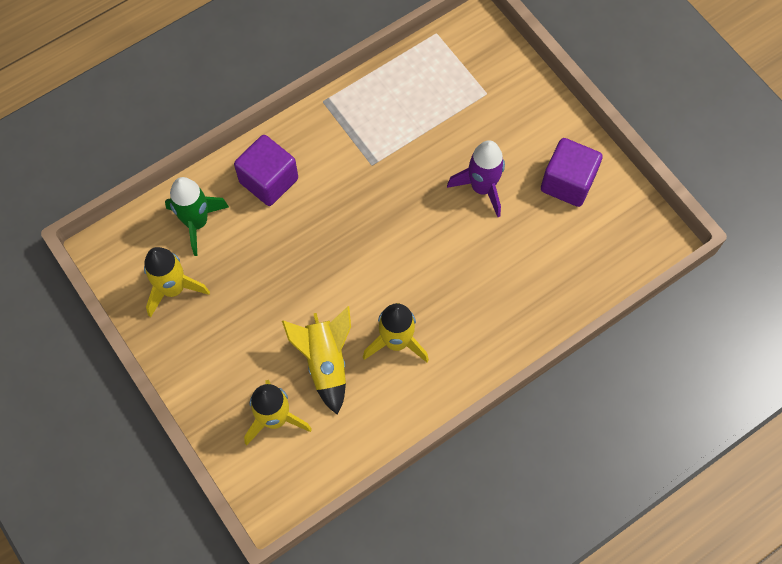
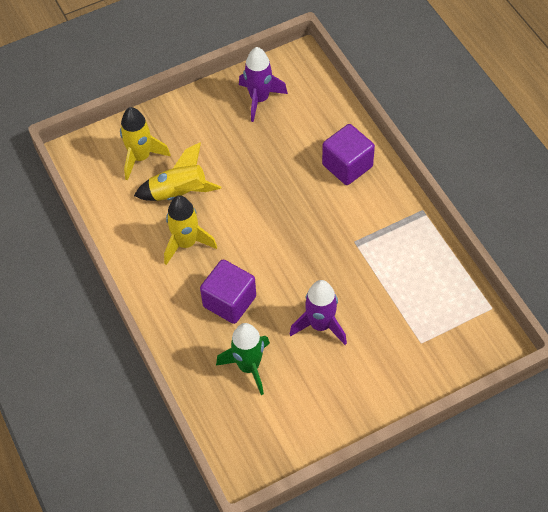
camera: 100 degrees right, 10 degrees down
(173, 289) = (259, 99): yellow rocket -> purple rocket
(197, 222) = (315, 116): green rocket -> green rocket (249, 367)
(567, 182) = (317, 399): purple cube -> purple cube (229, 301)

